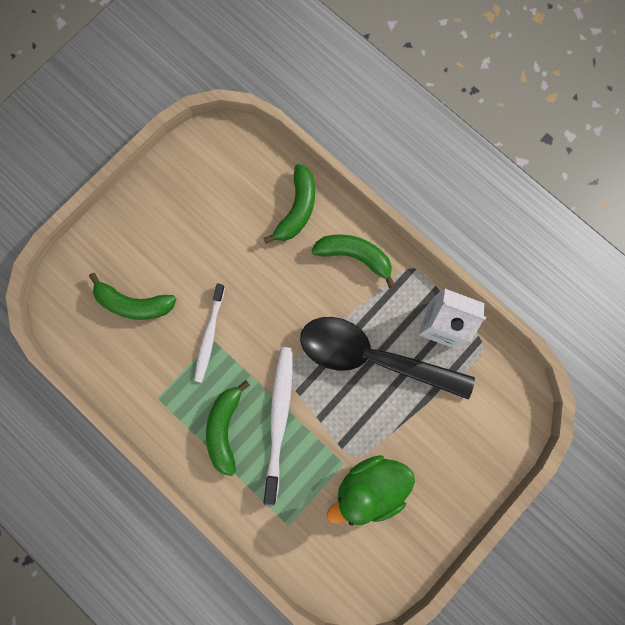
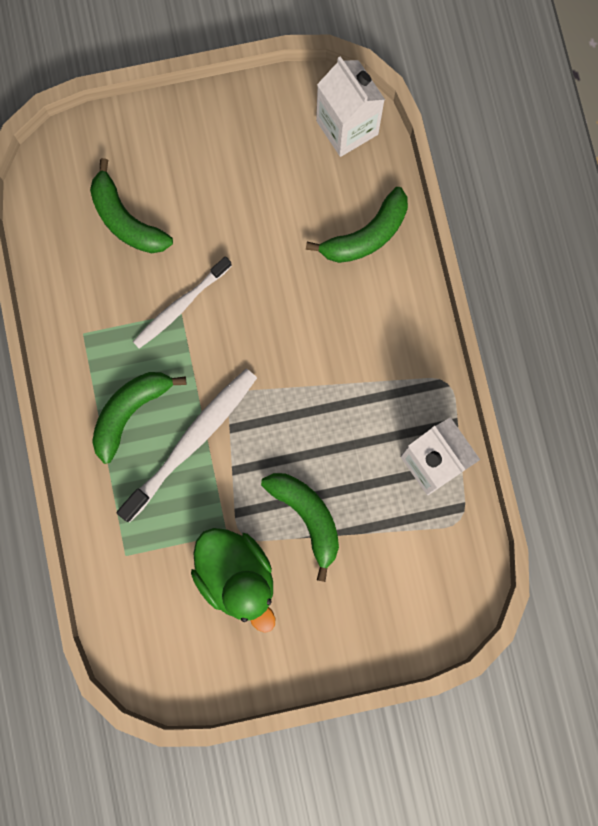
camera: 35 degrees right, 0 degrees up
(237, 149) = (347, 127): none -> white carton
(355, 256) = (392, 327): green banana -> green banana (307, 517)
(370, 486) = (236, 576): green duck -> green duck turned 135 degrees counterclockwise
(372, 357) = (334, 445): black spoon -> none

